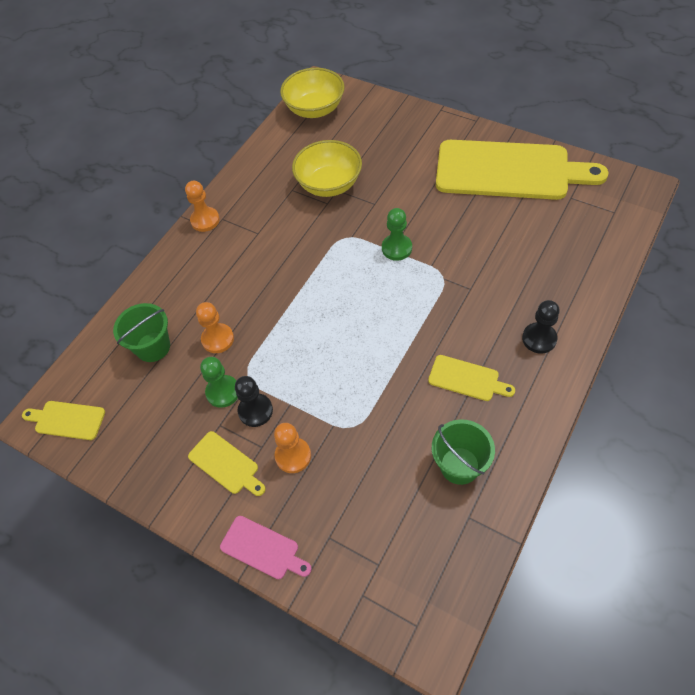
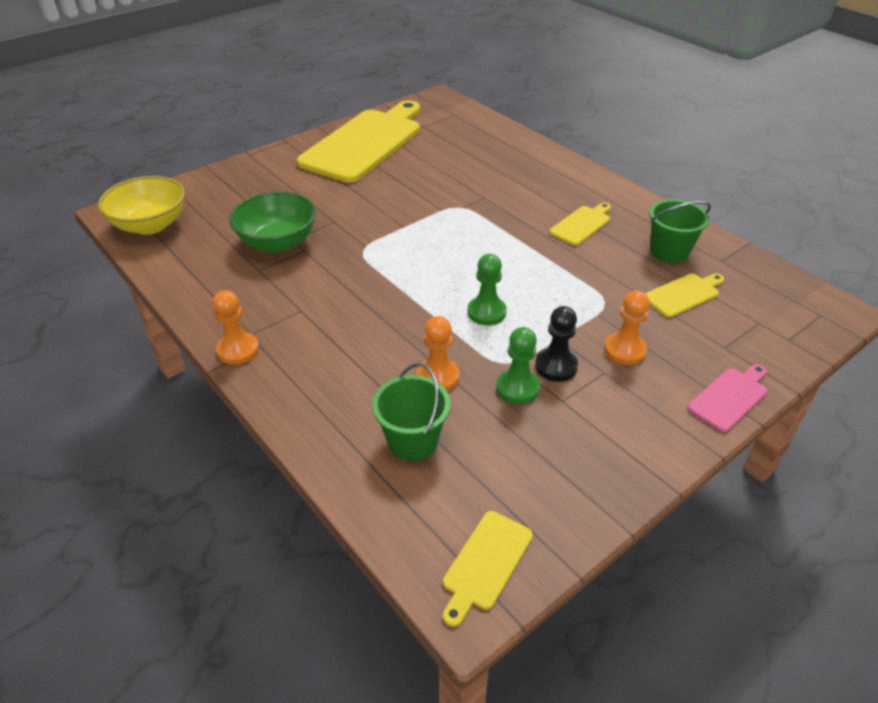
camera: 75 degrees left, 15 degrees down
(226, 464) = (617, 405): yellow cutting board -> yellow cutting board (683, 294)
(329, 184) = (278, 242): yellow bowl -> green bowl
(396, 248) = (405, 223): green pawn -> green pawn (486, 312)
(539, 339) = (559, 180): black pawn -> none

